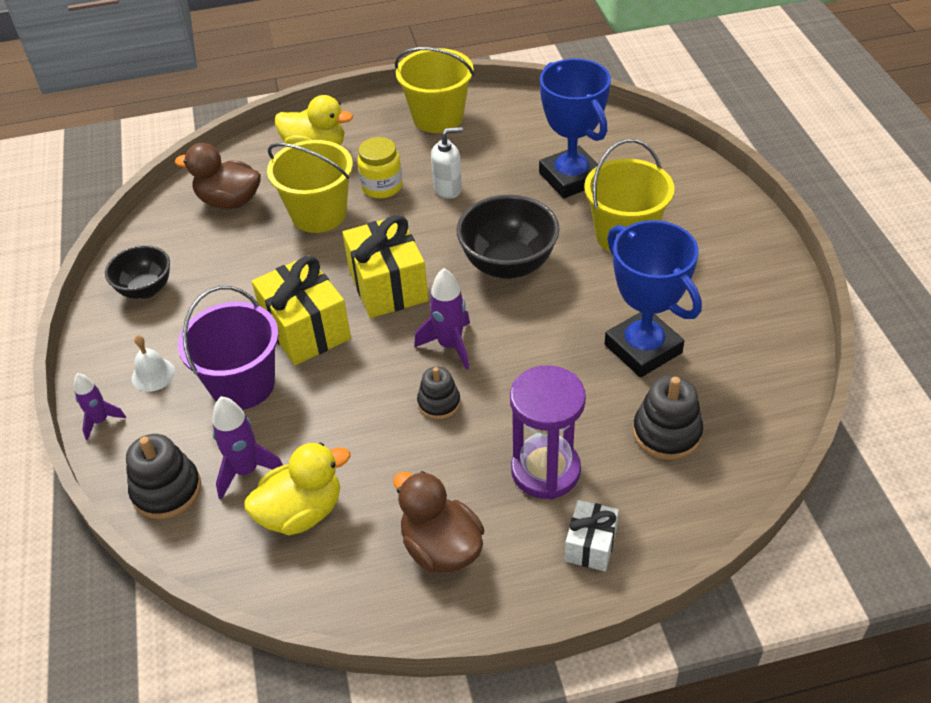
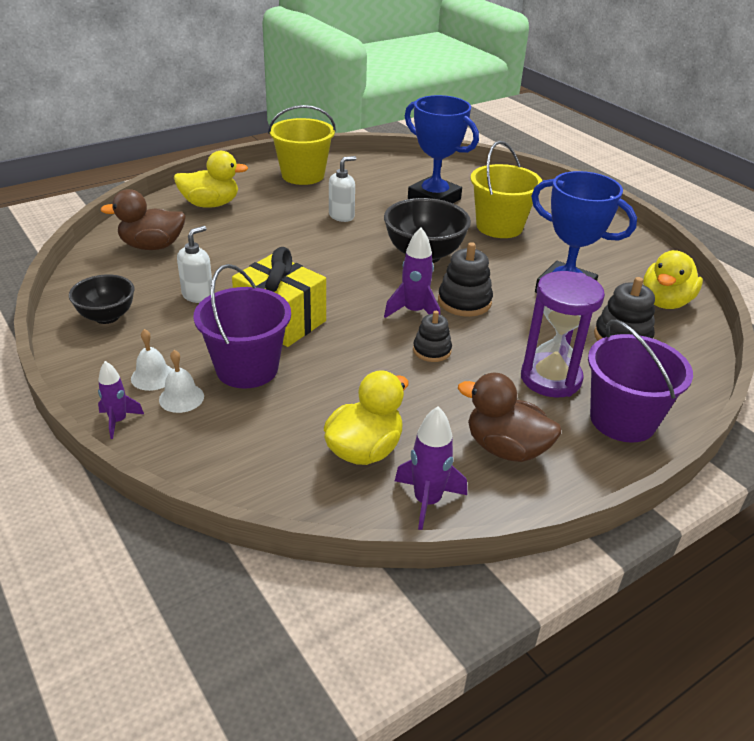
camera: 25 degrees left, 10 degrees down
(166, 406) = (181, 398): none -> white bell
(167, 490) = (221, 461): black stacking toy -> black stacking toy (464, 302)
(242, 278) = (198, 295): none -> white soap dispenser
(246, 471) = (291, 430): purple rocket -> purple rocket (427, 502)
(319, 214) = (241, 244): yellow bucket -> none
(382, 187) = (285, 221): yellow jar -> none
(388, 286) = (334, 282): yellow gift -> none
(590, 545) = (622, 420): white gift -> purple bucket
(757, 392) = (665, 302): none -> yellow duck

